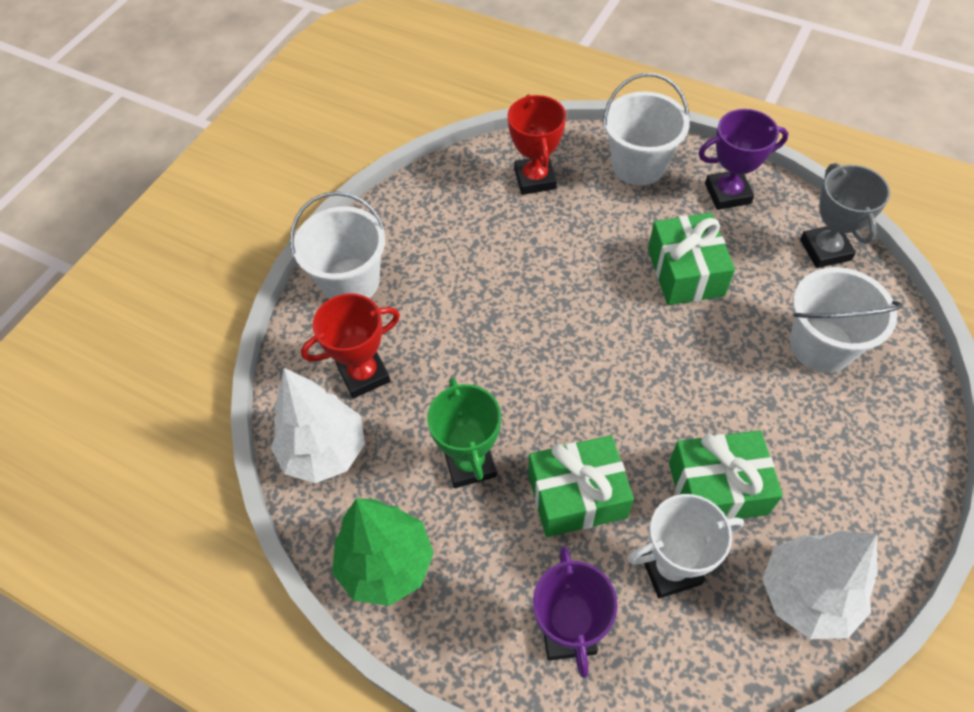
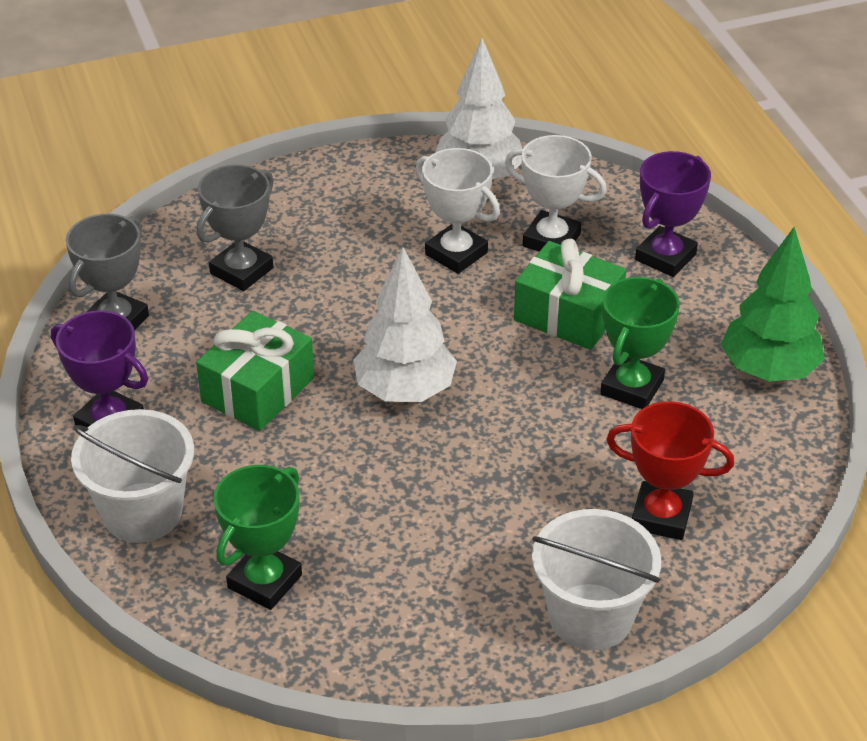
camera: 140 degrees left, 15 degrees down
(324, 451) = (756, 478): white tree -> white tree (405, 391)
(535, 179) = (265, 581): red trophy -> green trophy
(717, 488) = (456, 253): green gift -> white trophy
(821, 346) = (241, 271): white bucket -> grey trophy

